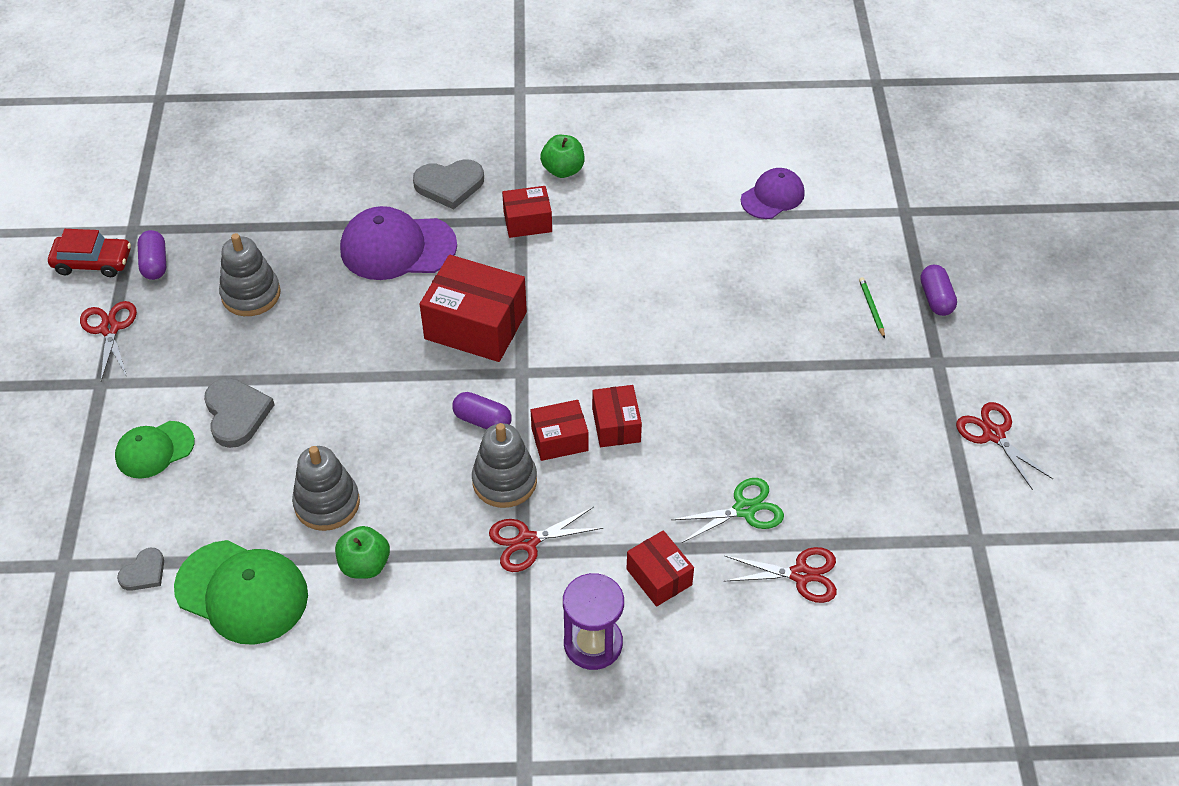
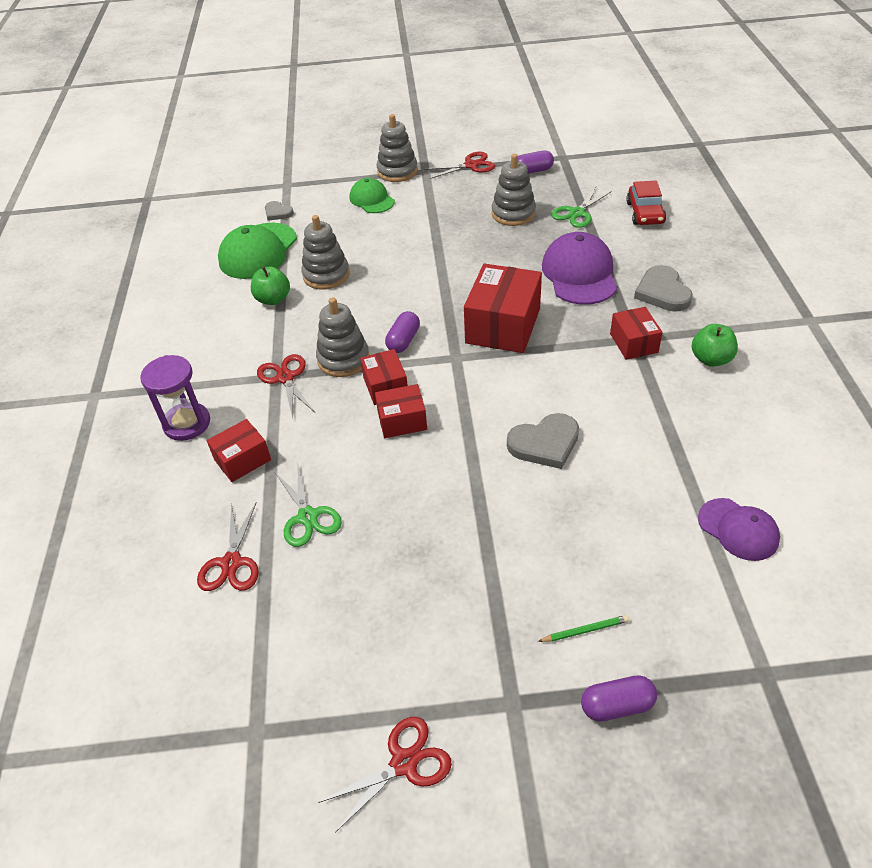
camera: 90 degrees right, 5 degrees down
(88, 417) = (397, 171): none -> grey stacking toy
(93, 262) = (528, 148): red car -> red car (645, 213)
(236, 414) = (403, 225): grey heart -> grey heart (545, 443)
(272, 233) = (577, 213): none -> green scissors

